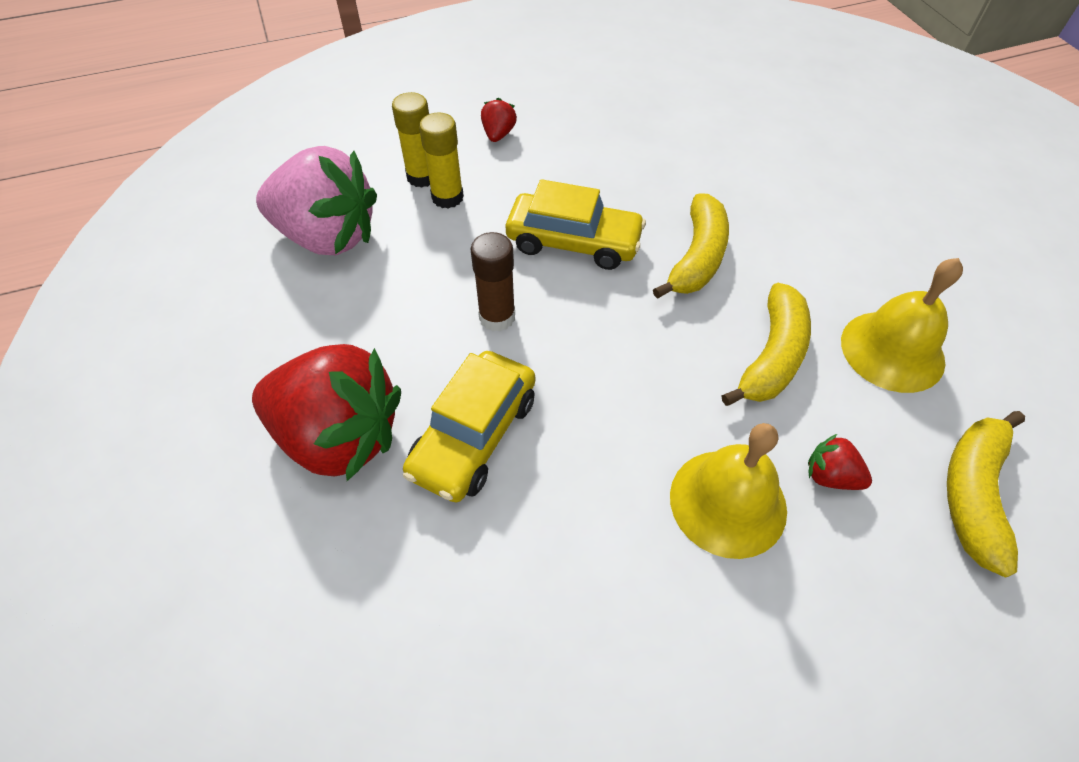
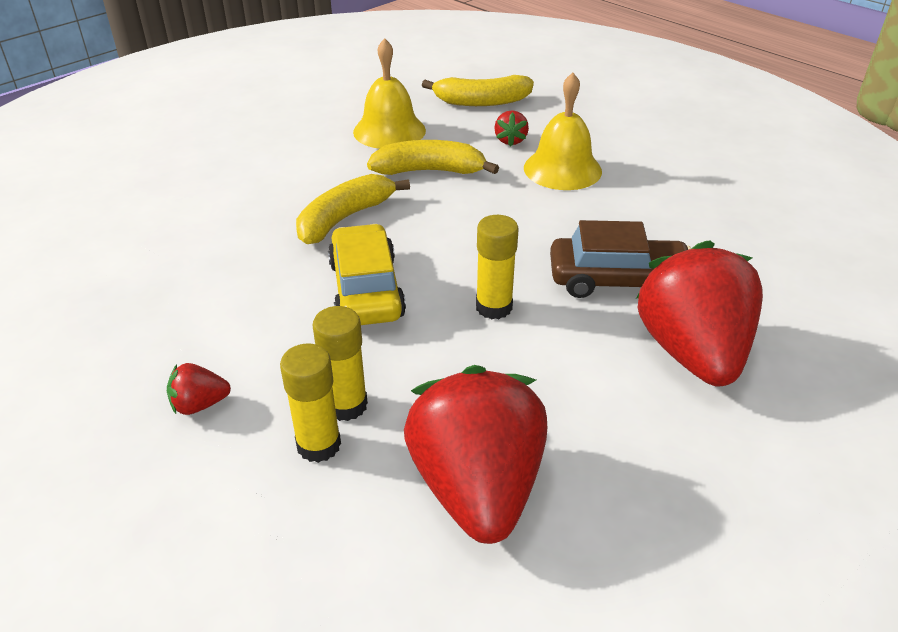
camera: 115 degrees left, 15 degrees down
(328, 237) = (477, 487): pink strawberry -> red strawberry
(474, 436) = (618, 280): yellow car -> brown car
(497, 317) = (494, 307): brown glue stick -> yellow glue stick
(697, 257) = (344, 218): yellow banana -> yellow banana turned 45 degrees counterclockwise

